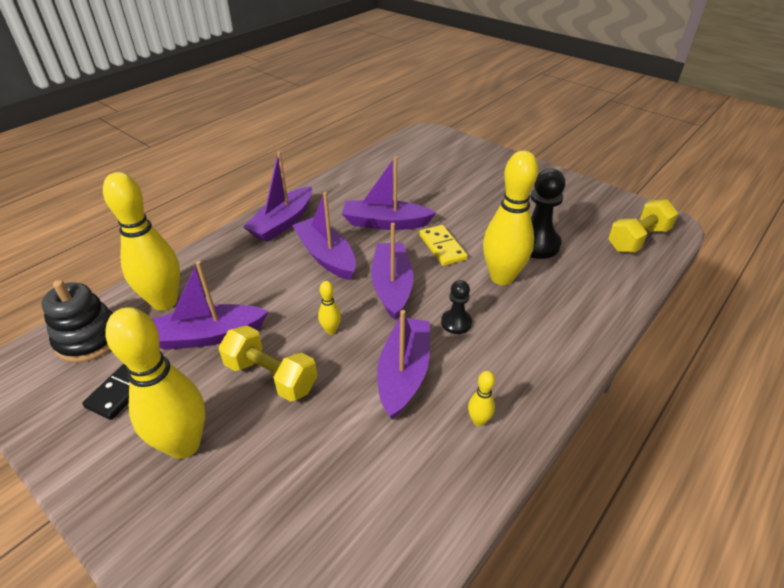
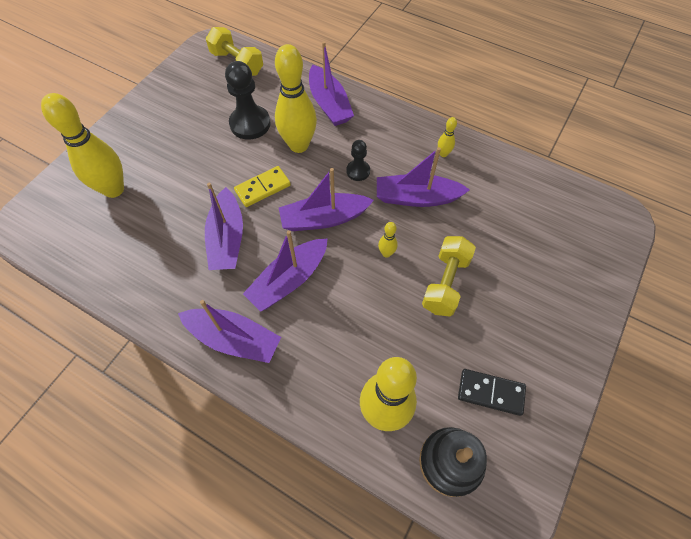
camera: 100 degrees left, 20 degrees up
(184, 445) = (522, 321): yellow bowling pin -> yellow bowling pin (114, 189)
(207, 336) = (417, 349): purple boat -> purple boat (329, 104)

